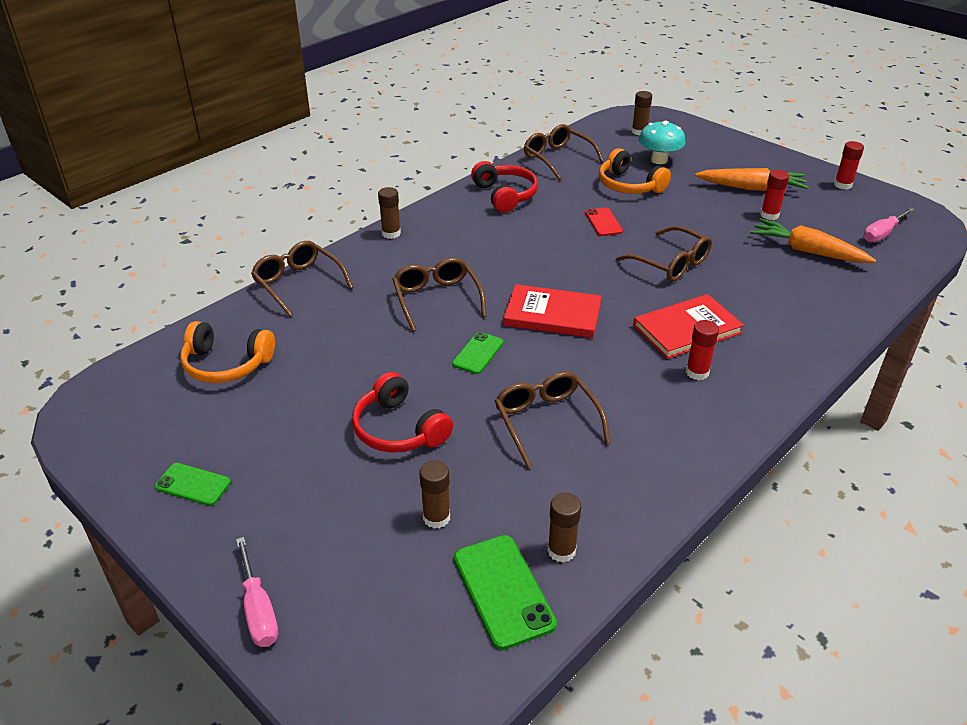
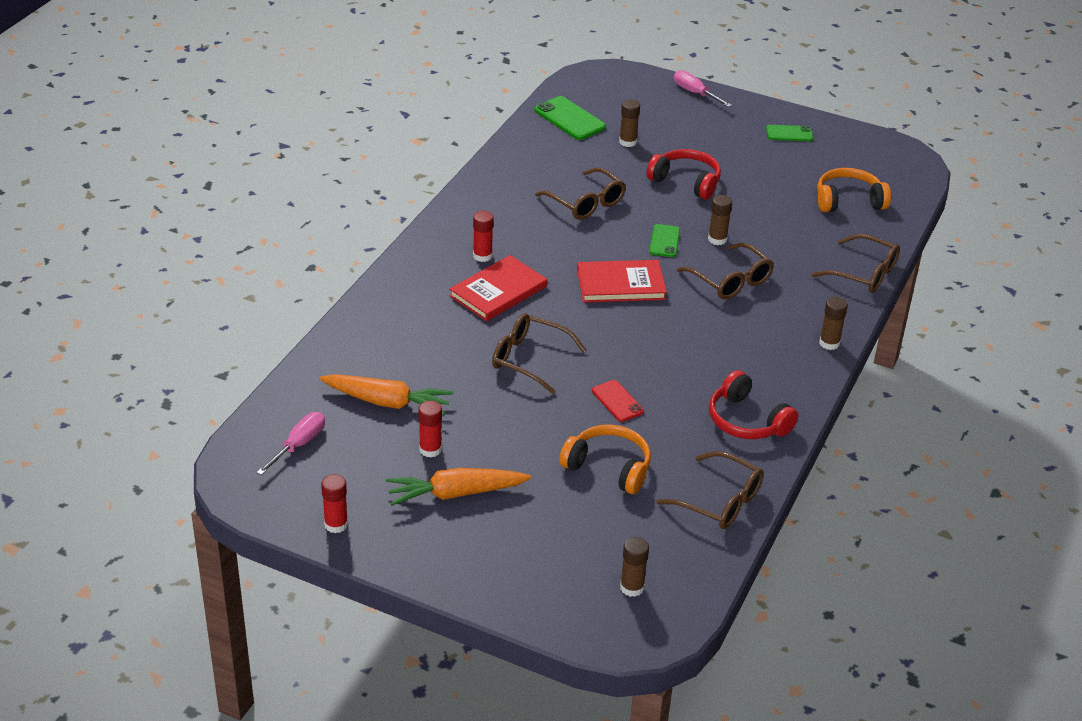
camera: 160 degrees right, 0 degrees up
(561, 550) = (544, 139): brown glue stick -> brown glue stick (717, 239)
(659, 160) = (585, 526): turquoise mushroom -> none

